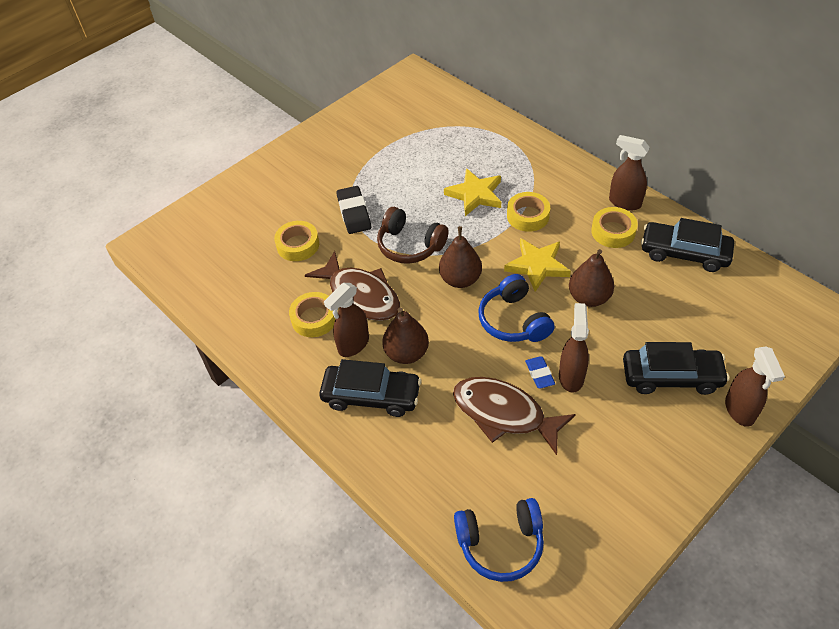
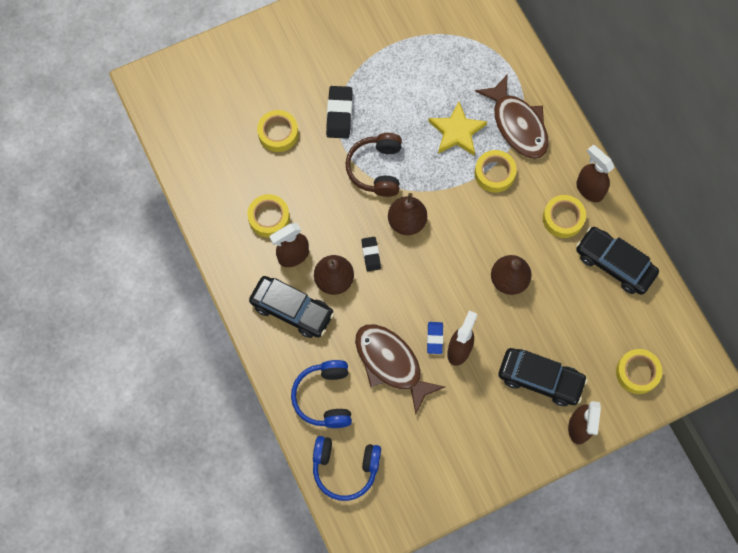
camera: 15 degrees right, 20 degrees up
(361, 295) = (316, 207): brown fish -> brown fish (517, 124)
(410, 245) = (376, 169): brown headphones -> brown headphones turned 45 degrees clockwise
(436, 318) = (371, 255): none -> black eraser
(514, 320) = (435, 280): blue headphones -> blue headphones (325, 397)
(537, 266) = (479, 231): yellow star -> none
(766, 338) = (637, 373): none -> yellow tape

